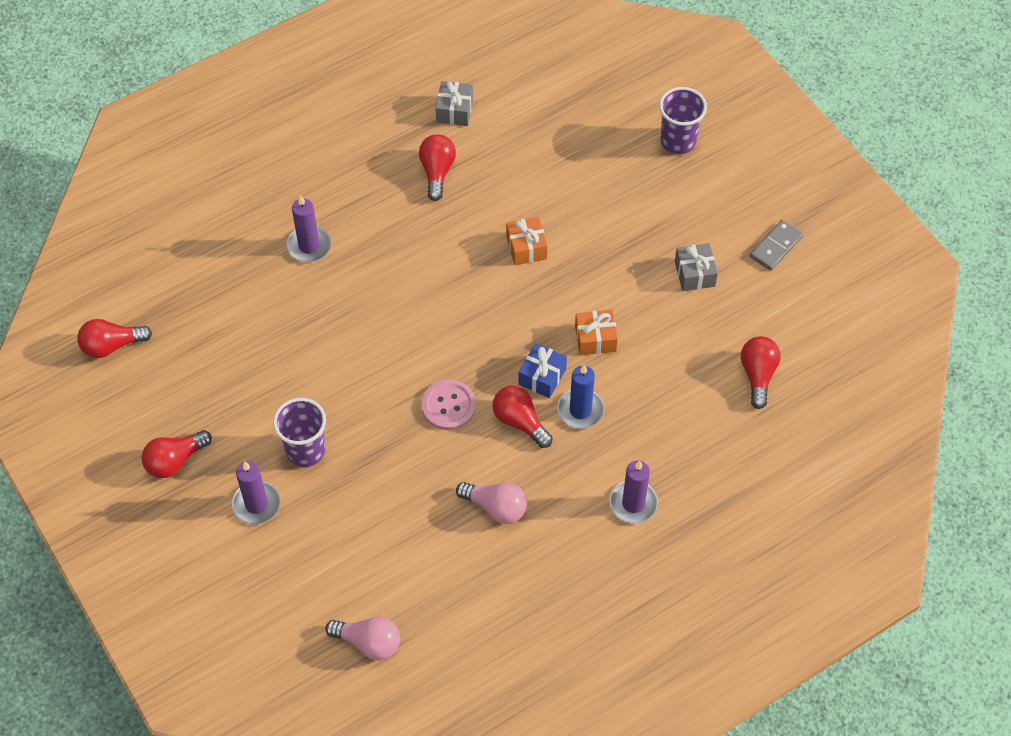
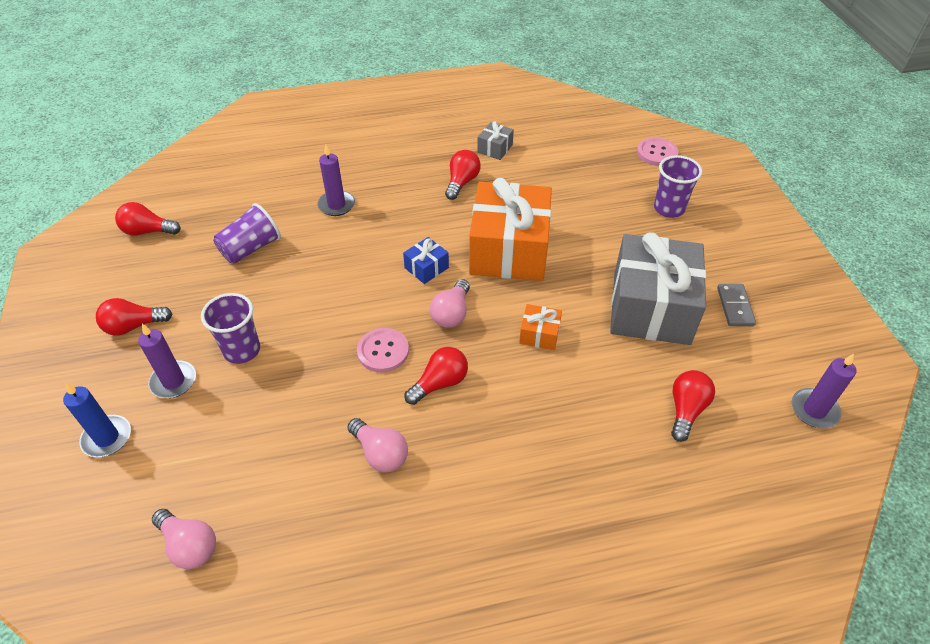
camera: 20 degrees right, 10 degrees down
(244, 331) = (251, 248): none -> purple cup
(498, 342) = (451, 313): none -> pink light bulb
(520, 421) = (440, 383): red light bulb -> red light bulb turned 75 degrees clockwise
(526, 247) = (509, 250): orange gift -> orange gift, size x2.43
(542, 376) = (477, 351): blue gift -> blue gift (426, 268)
(580, 410) = (500, 390): blue candle -> blue candle (107, 438)
(633, 503) = (516, 494): purple candle -> purple candle (814, 410)
(642, 64) = (657, 153): none -> pink button
(694, 273) = (651, 308): grey gift -> grey gift, size x2.43
(776, 247) = (735, 306): grey domino -> grey domino turned 60 degrees counterclockwise

